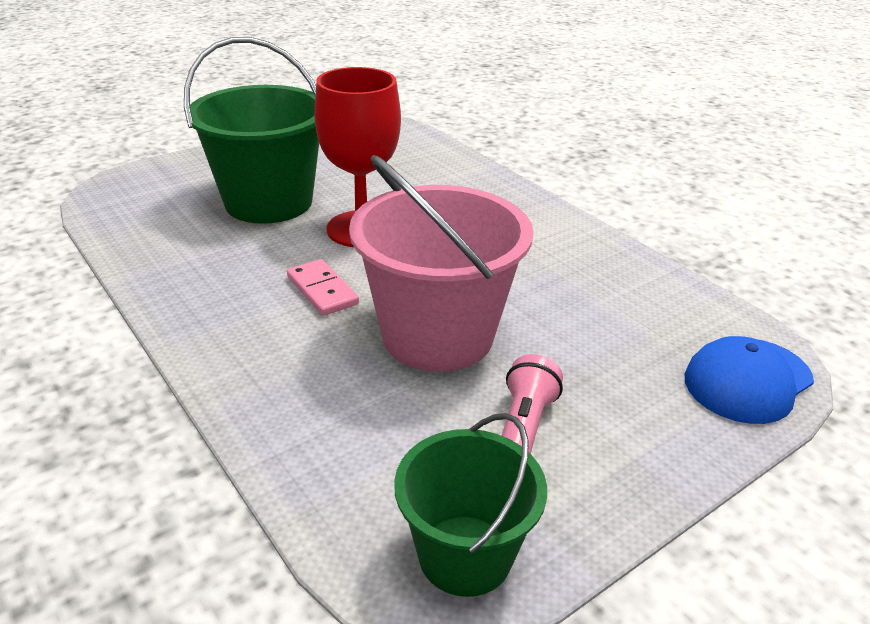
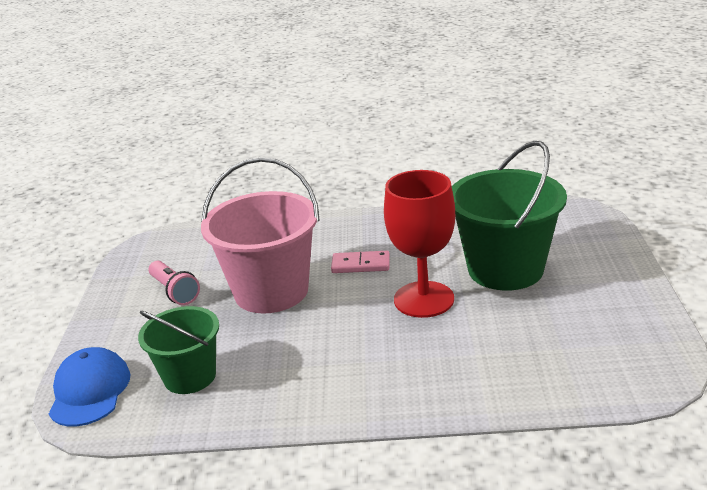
camera: 130 degrees right, 5 degrees down
(465, 555) = (145, 254): green bucket -> green bucket (190, 376)

